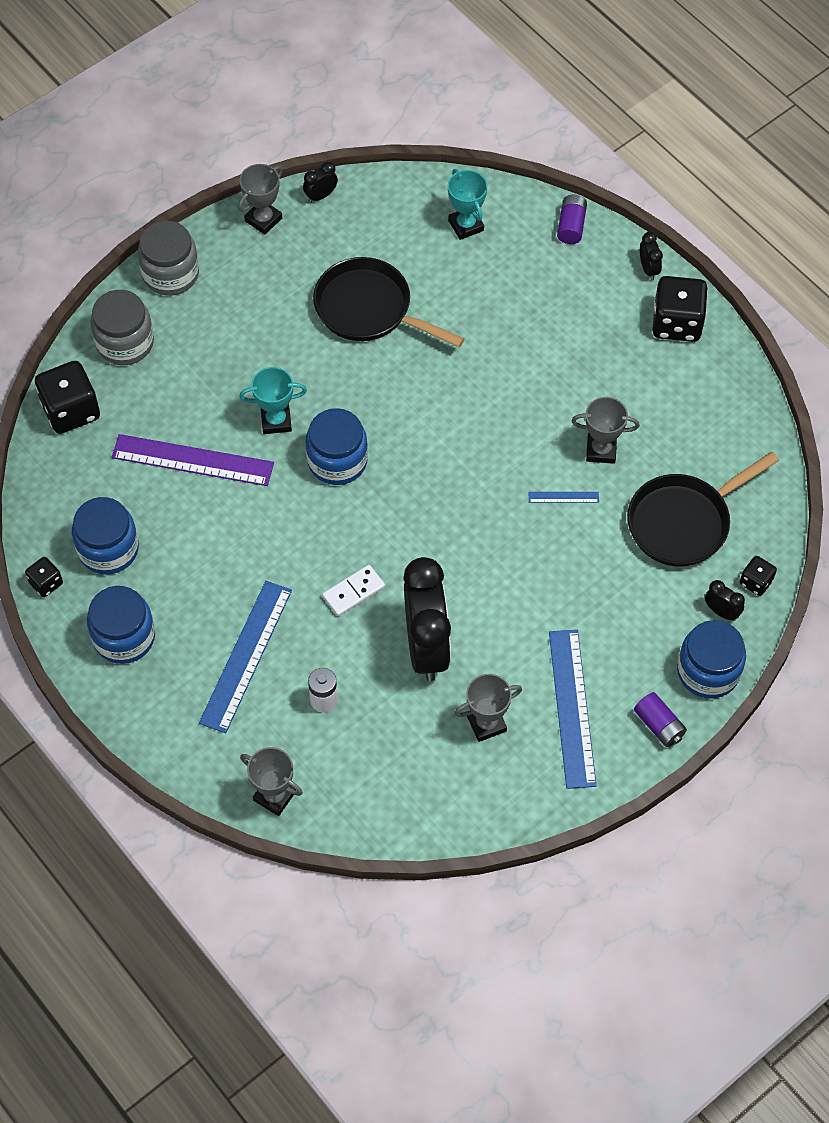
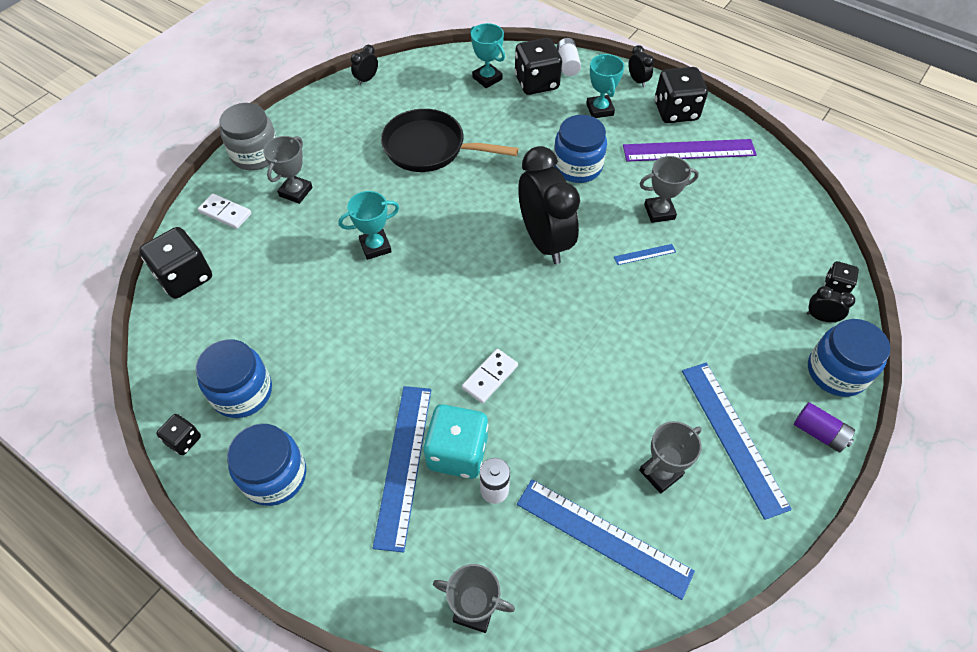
camera: 15 degrees left, 5 degrees down
(125, 342) = (225, 213): grey jar -> white domino
(192, 460) = (307, 295): purple ruler -> purple ruler (689, 151)
(263, 219) = (324, 103): grey trophy -> grey trophy (296, 192)
(300, 657) = (457, 452): none -> turquoise dice
(337, 461) = (439, 267): blue jar -> blue jar (577, 166)
(410, 765) = (603, 537): none -> blue ruler
(426, 646) = (575, 412): black clock -> black clock (544, 241)
(523, 245) = (536, 83): none -> black dice
(571, 226) = (567, 64): purple battery -> white battery
(586, 300) = (599, 109): none -> turquoise trophy
(683, 522) = (752, 252): black pan -> none

